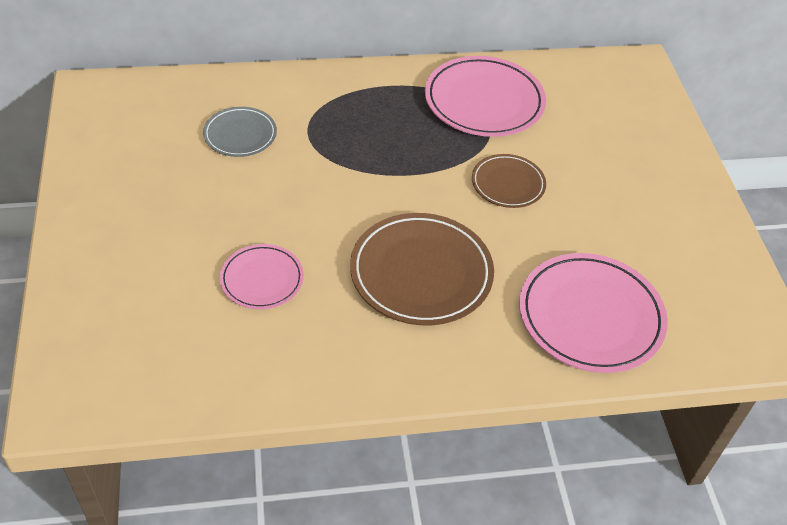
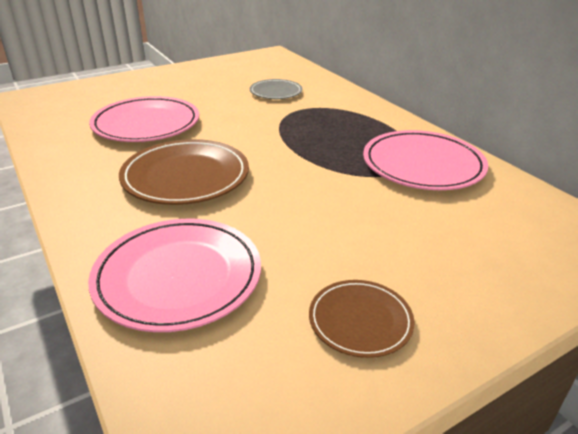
camera: 70 degrees right, 15 degrees down
(262, 279) = (146, 124): pink plate -> pink plate, size x1.76
(508, 184) = (327, 196): brown plate -> brown plate (360, 320)

